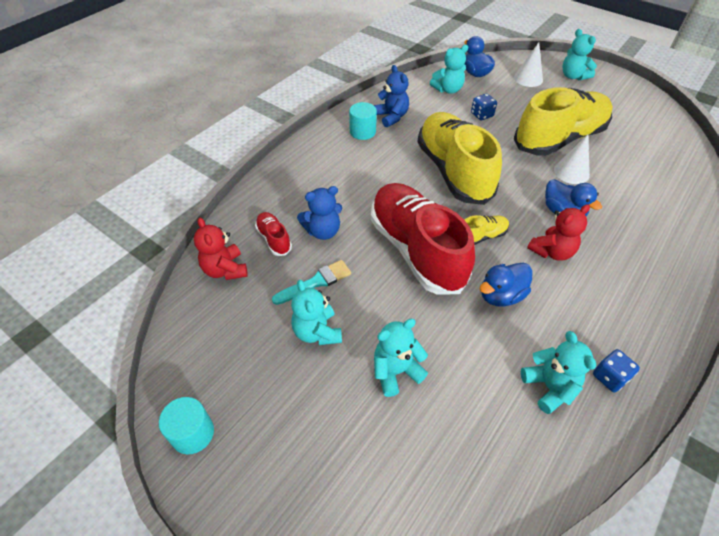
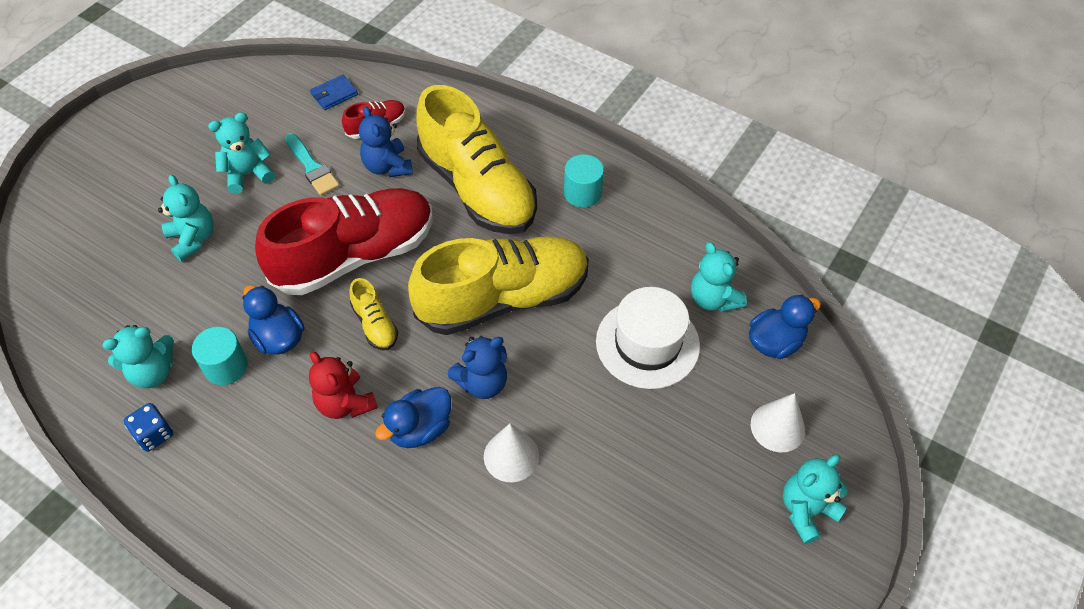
camera: 85 degrees right, 5 degrees up
(192, 433) = (158, 104): turquoise cylinder -> turquoise cylinder (226, 366)
(225, 270) = (334, 94): red teddy bear -> blue wallet
(391, 117) = (623, 225): blue teddy bear -> blue teddy bear (482, 383)
(482, 115) = (647, 343): blue dice -> white hat
(559, 139) = (596, 452): yellow shoe -> yellow shoe (477, 188)

